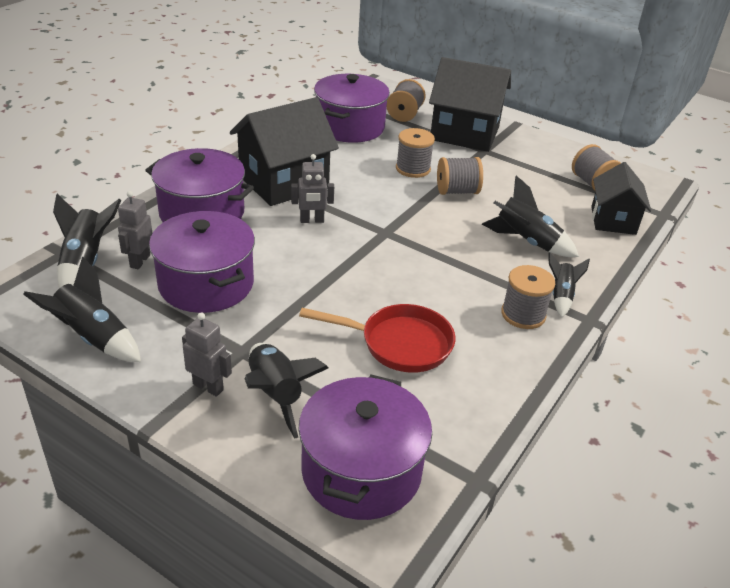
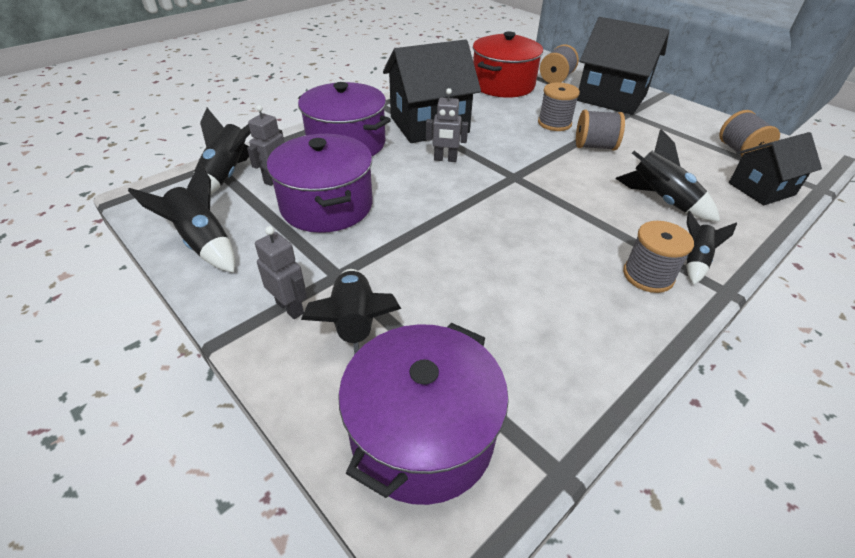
camera: 15 degrees right, 5 degrees up
(350, 127) = (503, 85): purple pot -> red pot
(399, 343) = (502, 289): red pan -> none
(613, 220) = (761, 189): black house -> black house turned 45 degrees clockwise

